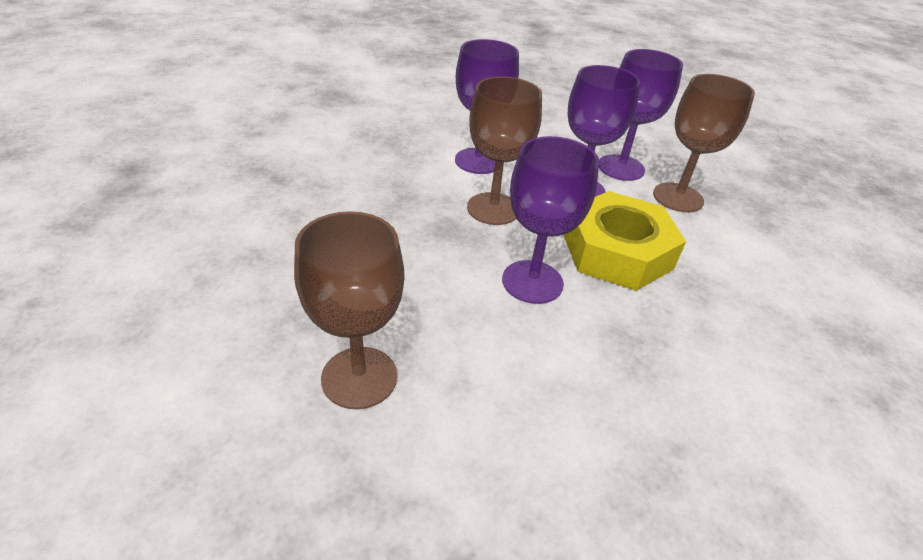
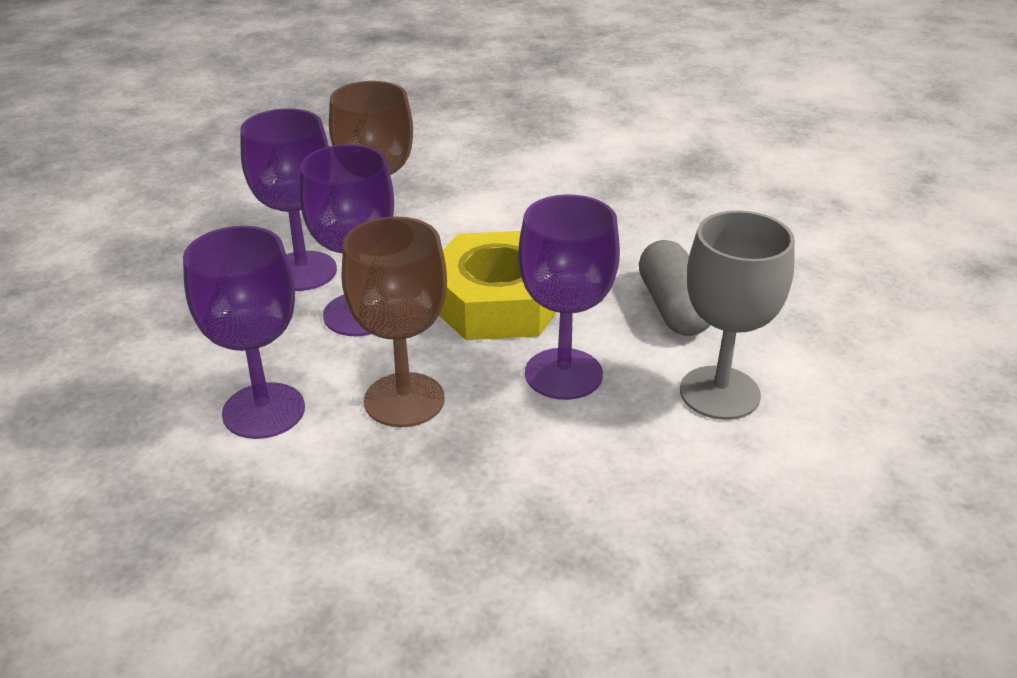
camera: 85 degrees left, 5 degrees down
(359, 377) = (757, 524): brown goblet -> none
(522, 377) = (719, 393): none -> grey goblet
(646, 361) = (673, 308): none -> grey capsule

